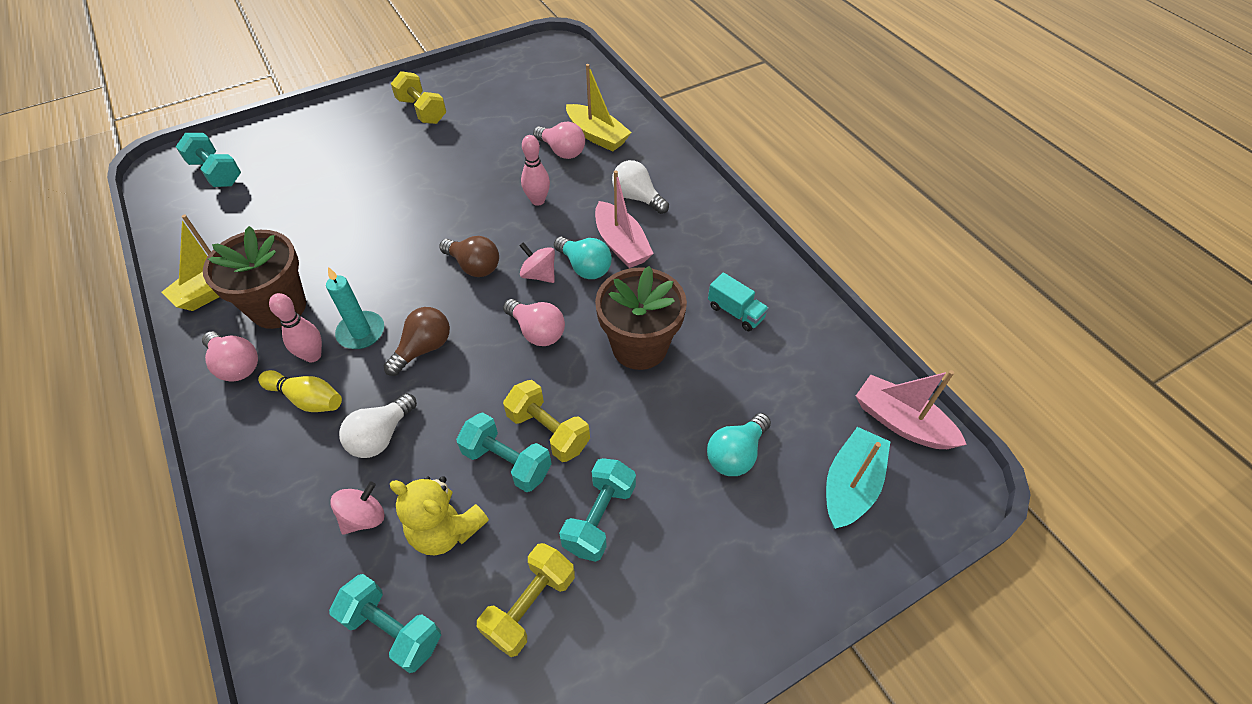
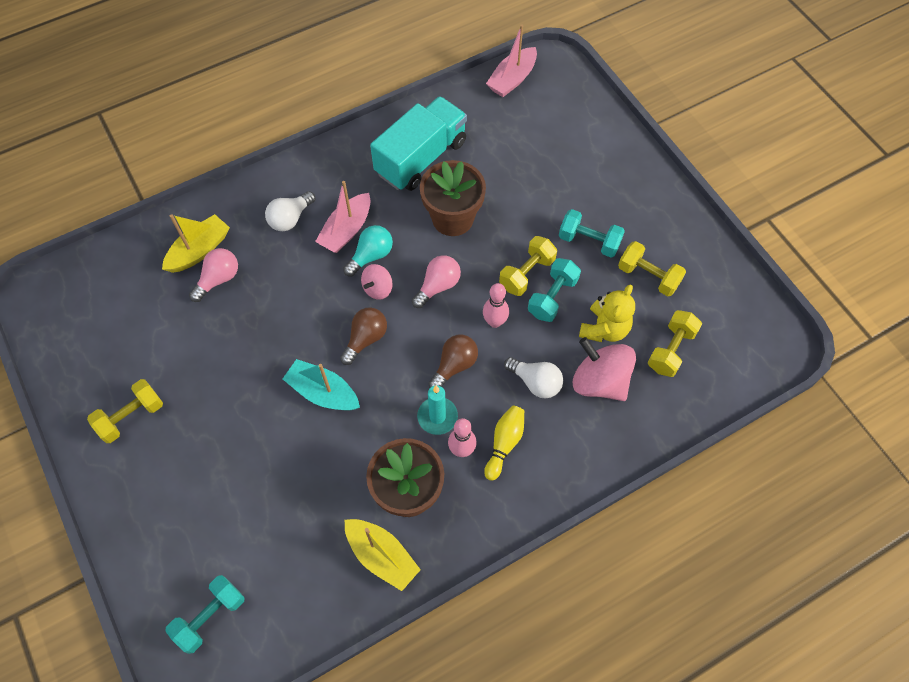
camera: 90 degrees left, 10 degrees up
(236, 365) = (472, 510): pink light bulb -> none
(364, 517) = (600, 381): pink spinning top -> pink spinning top, size x1.83
(393, 629) = (671, 350): turquoise dumbbell -> yellow dumbbell
(423, 348) = (454, 365): brown light bulb -> brown light bulb turned 90 degrees clockwise
(538, 200) = (287, 295): pink bowling pin -> pink bowling pin (494, 322)
(621, 244) = (346, 230): pink boat -> pink boat turned 150 degrees clockwise
(735, 312) = (421, 158): turquoise truck -> turquoise truck, size x2.29
(736, 454) = (539, 166): turquoise light bulb -> none
(850, 485) = (557, 111): turquoise boat -> turquoise boat (323, 392)

